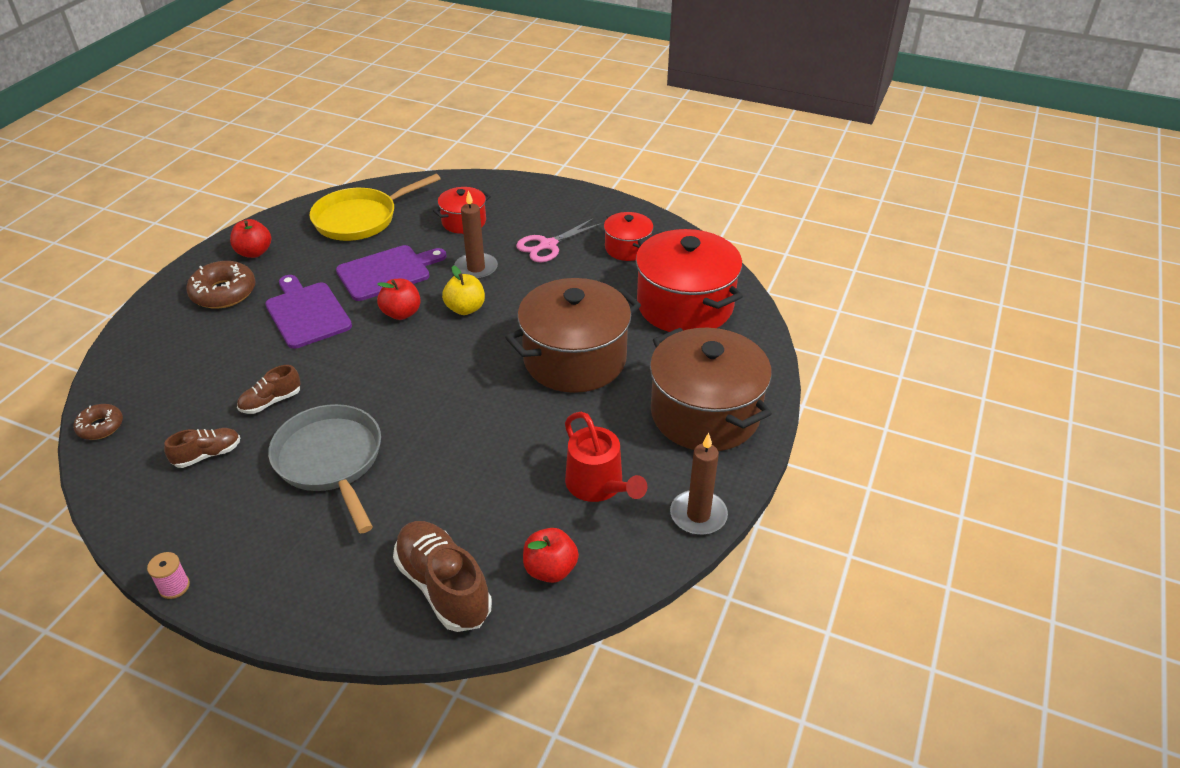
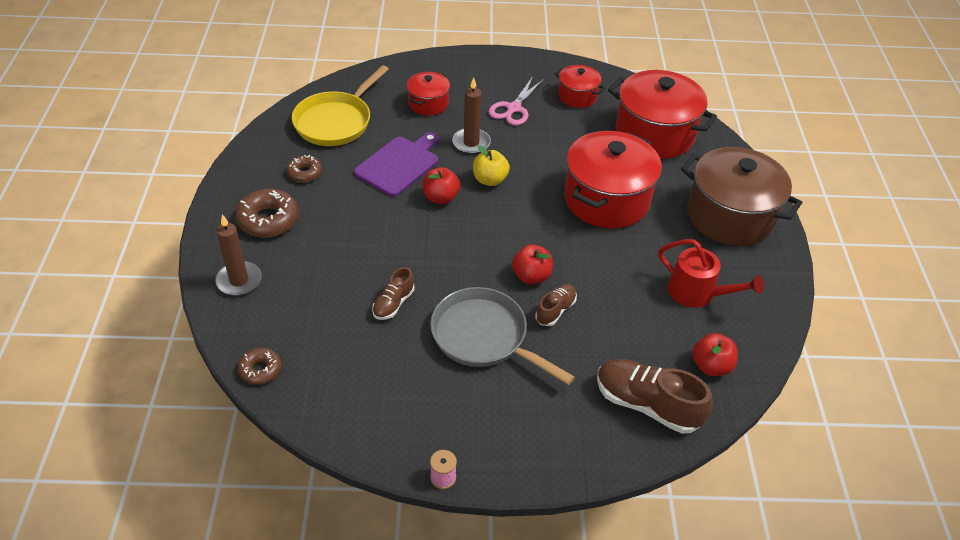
camera: 25 degrees left, 5 degrees up
(207, 455) = (377, 364): brown shoe -> brown shoe (555, 310)
(254, 252) = (265, 176): red apple -> red apple (531, 276)
(292, 258) = (304, 173): none -> brown donut
(307, 313) = (359, 218): purple cutting board -> none
(575, 359) = (606, 199): brown pot -> red pot
(698, 515) = (779, 293): brown candle -> brown candle (239, 281)

